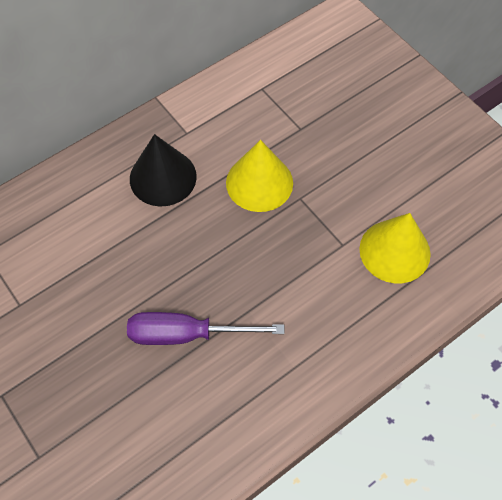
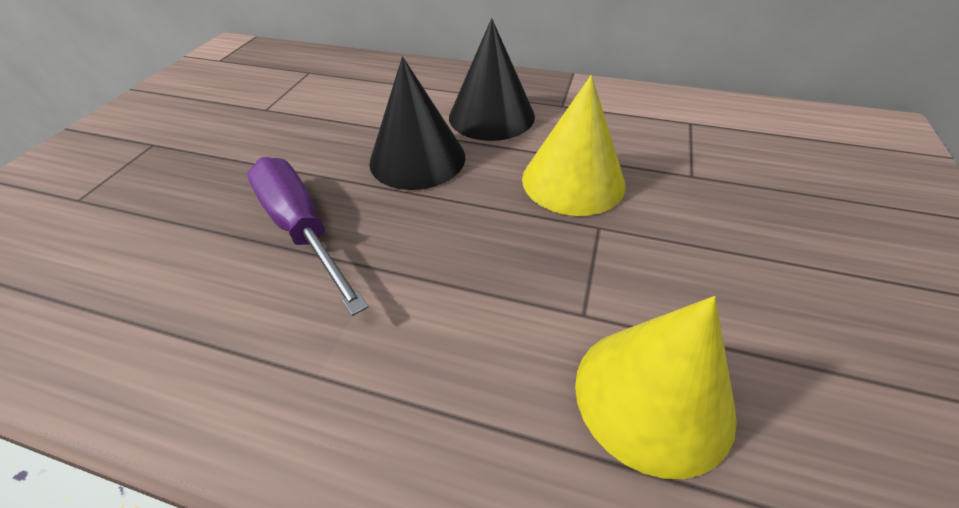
camera: 55 degrees right, 15 degrees down
(171, 243) = (417, 159): none -> black cone

